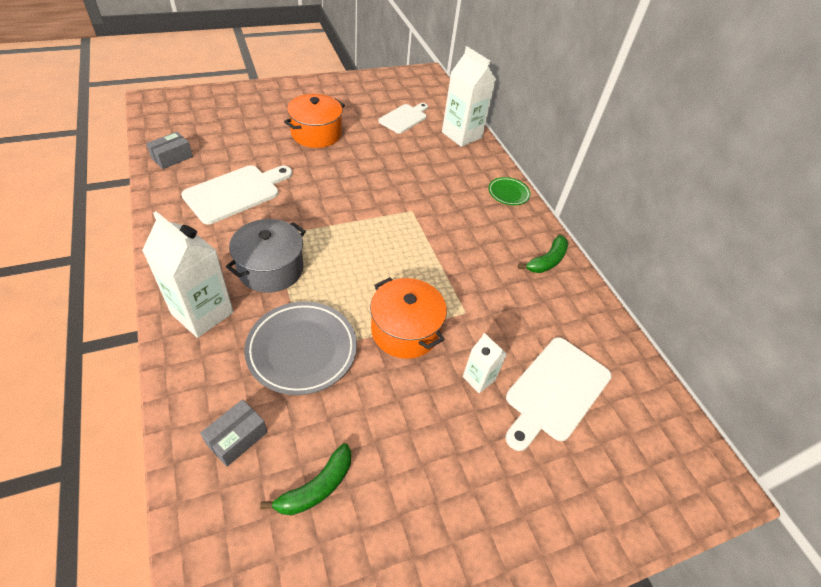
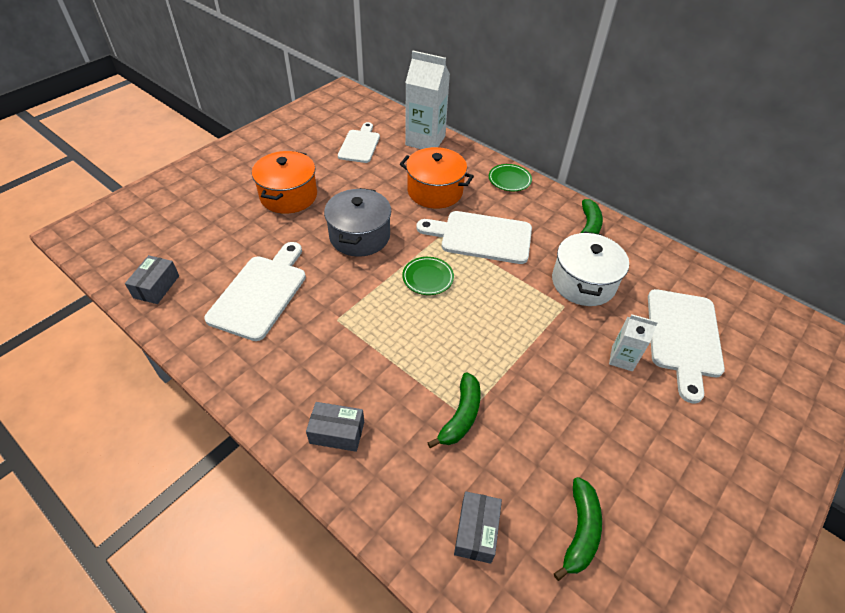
camera: 25 degrees left, 0 degrees up
(202, 313) = (337, 432): white carton -> grey box
(270, 269) = (364, 353): grey pot -> grey pot (359, 236)
(302, 350) = (461, 416): grey plate -> green banana
(369, 238) = (428, 278): none -> green plate
(405, 330) = (531, 348): orange pot -> orange pot (435, 191)
(442, 227) = (481, 237): none -> white cutting board
(500, 302) = (583, 282): none -> white pot

